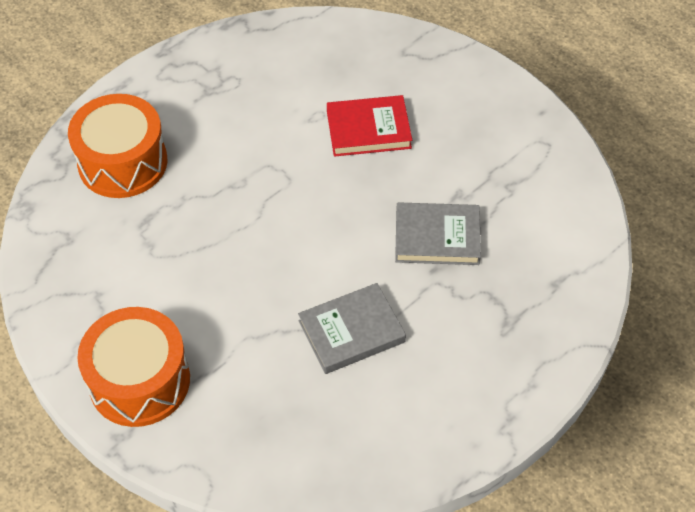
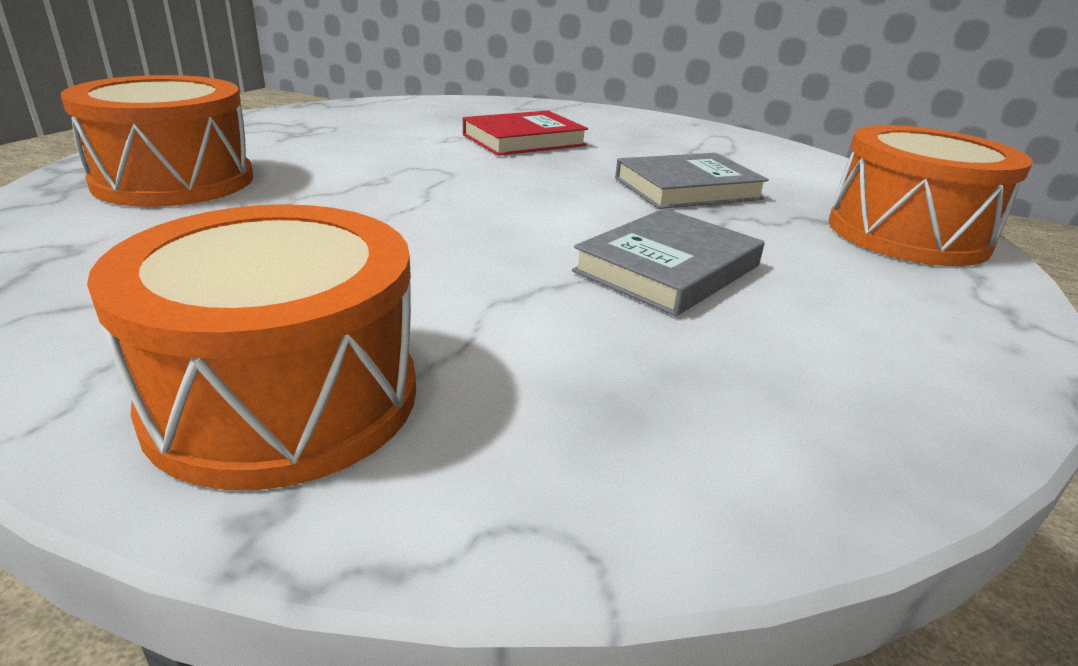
camera: 25 degrees left, 25 degrees down
(537, 331) = (907, 234): none -> orange drum

